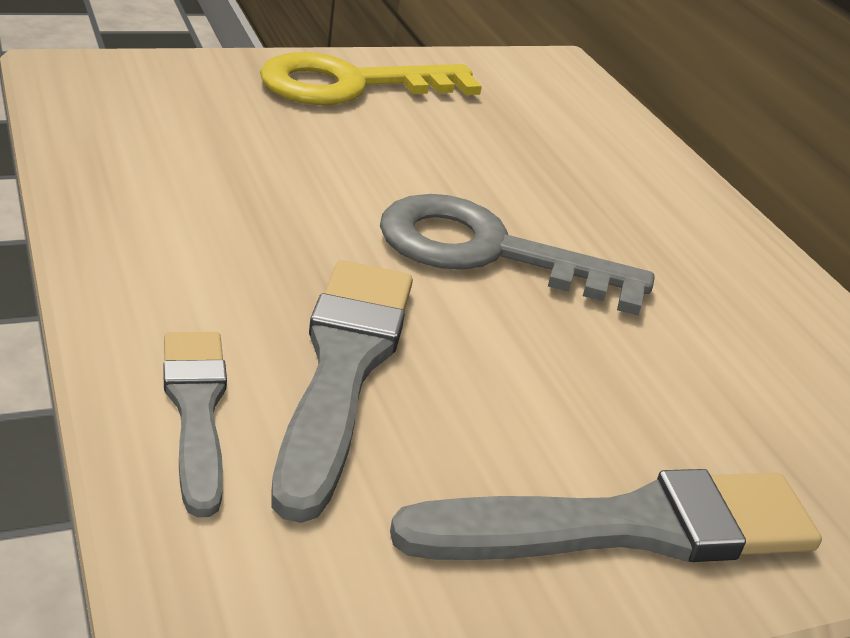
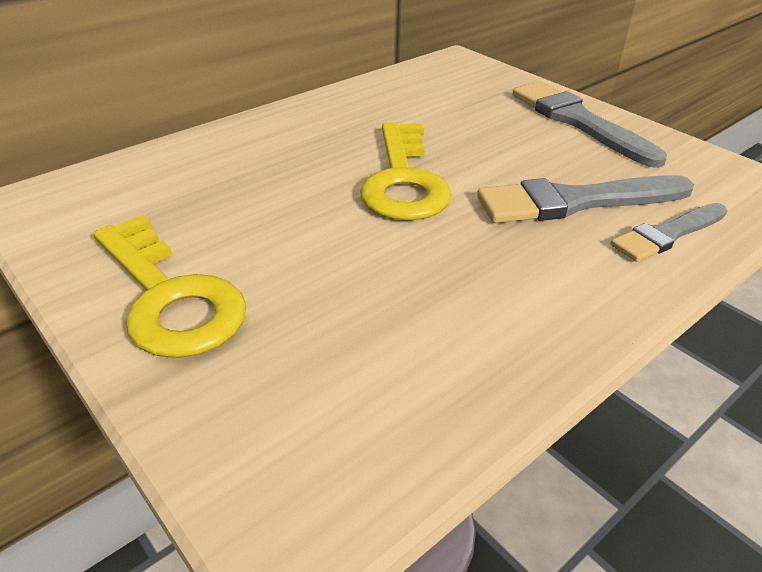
camera: 105 degrees left, 5 degrees up
(489, 253) = (403, 180): grey key -> yellow key

